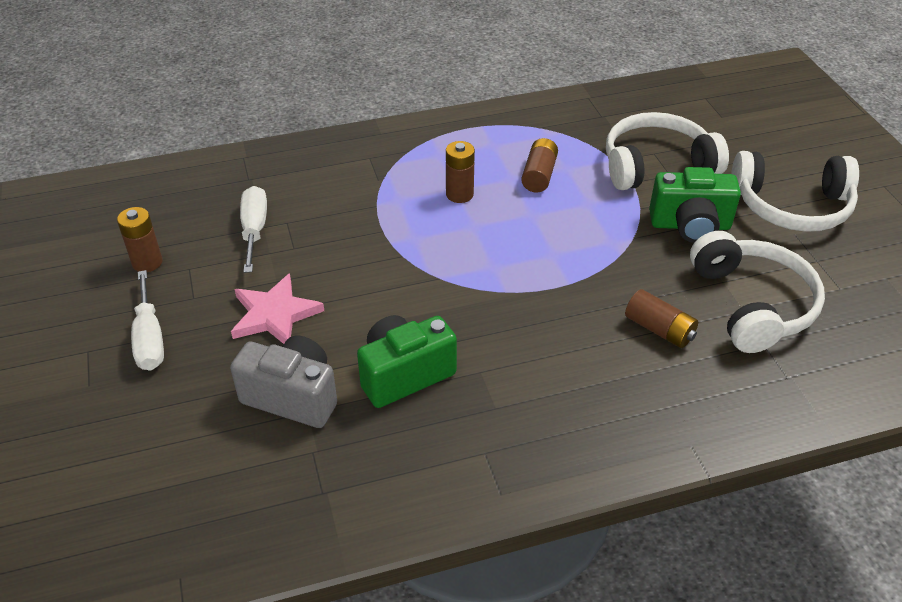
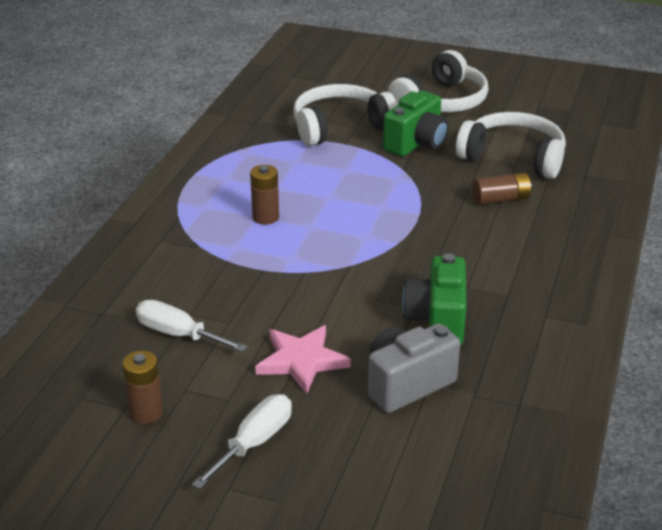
camera: 55 degrees left, 10 degrees down
(150, 338) = (254, 442): white screwdriver -> white screwdriver turned 75 degrees counterclockwise
(539, 175) = (288, 175): brown battery -> none
(656, 165) = (340, 127): white headphones -> white headphones turned 45 degrees clockwise

